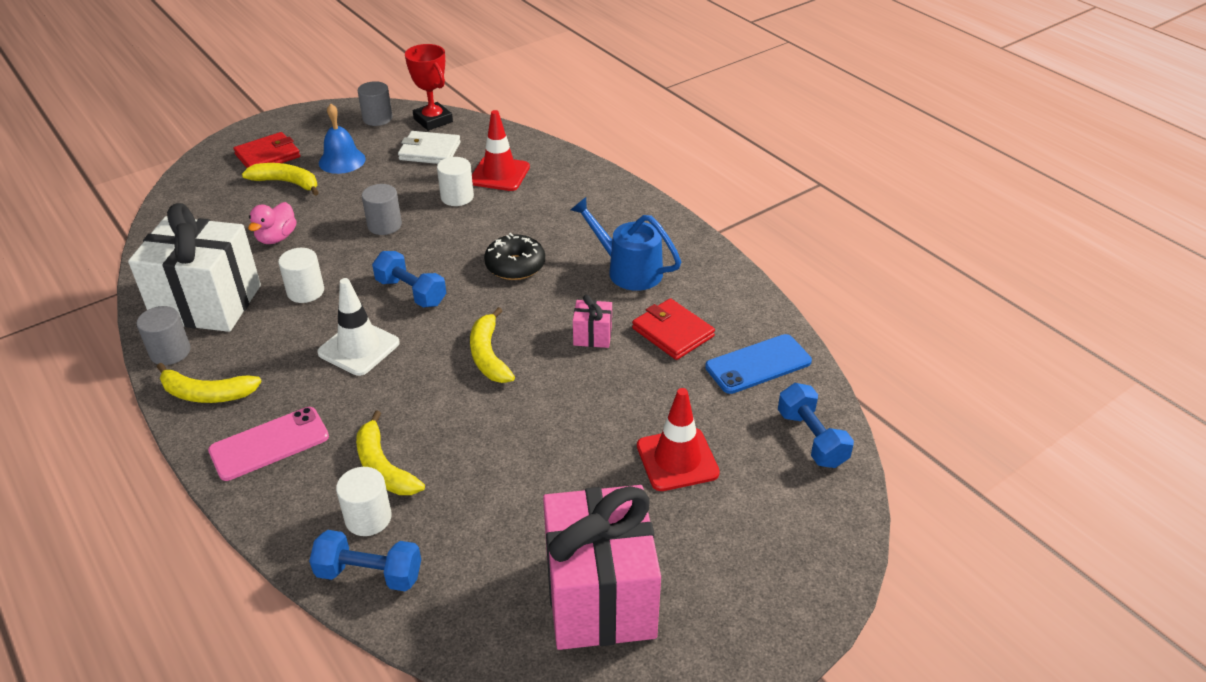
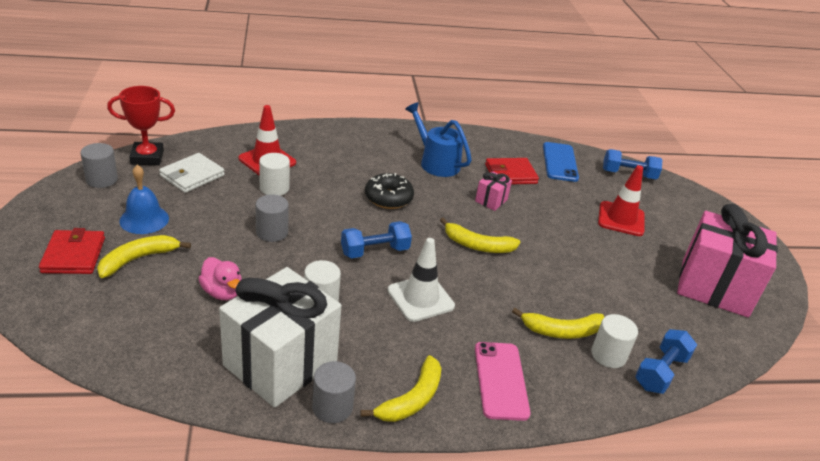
camera: 65 degrees left, 5 degrees down
(628, 270) = (436, 162): blue watering can -> blue watering can turned 75 degrees clockwise

